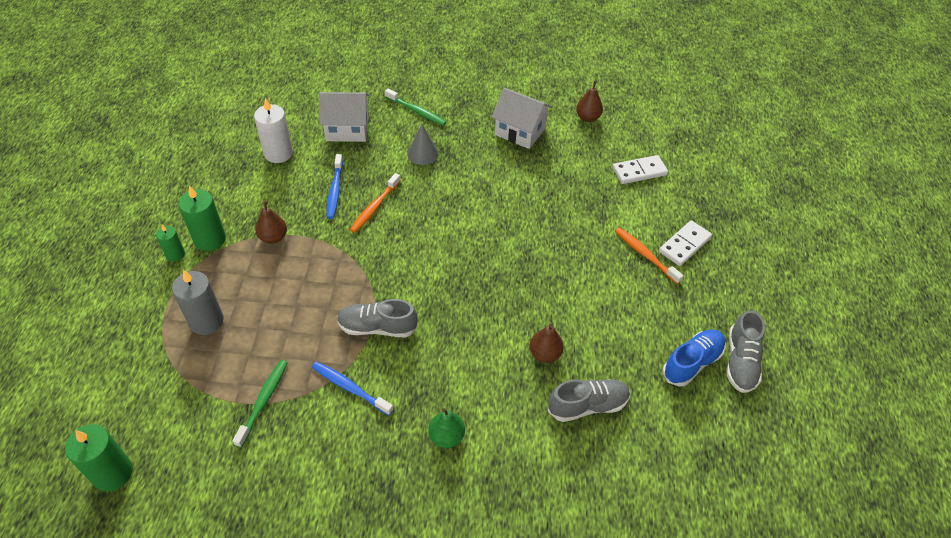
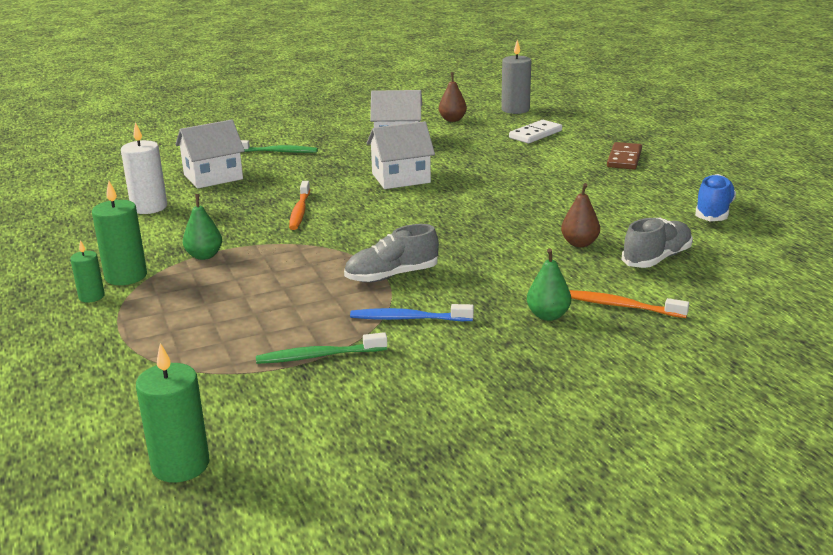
camera: 25 degrees left, 25 degrees down
(206, 321) = (184, 327): grey candle -> grey candle (515, 110)
(263, 401) = (318, 356): green toothbrush -> green toothbrush turned 90 degrees counterclockwise
(273, 237) = (204, 256): brown pear -> green pear
(335, 191) = (243, 213): blue toothbrush -> none
(422, 153) = (313, 172): grey cone -> none
(480, 193) = (401, 178): none -> white house
(645, 255) = (598, 172): orange toothbrush -> orange toothbrush (621, 306)
(684, 245) = (624, 159): white domino -> brown domino
(740, 361) = (751, 200): grey shoe -> none

